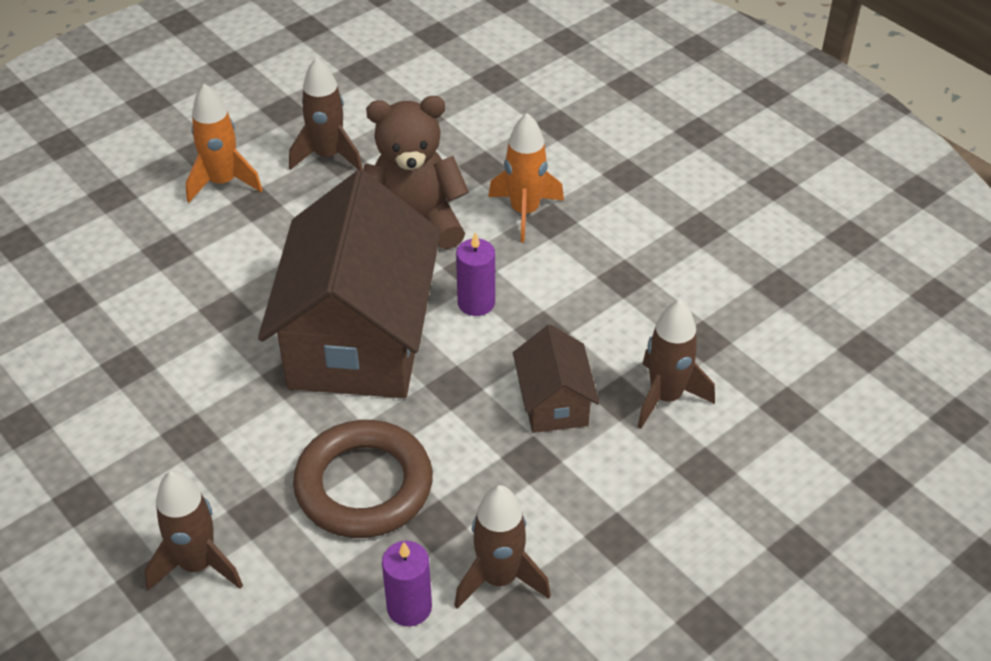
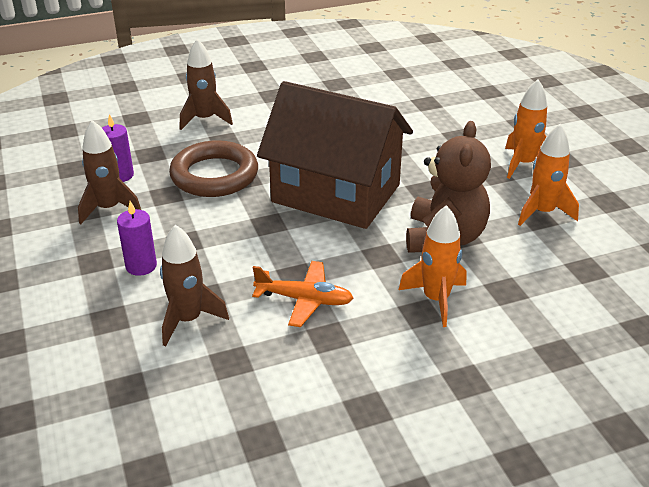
camera: 110 degrees right, 10 degrees down
(328, 156) = (542, 212): brown rocket -> orange rocket
(476, 303) = (342, 250): purple candle -> purple candle (141, 266)
(554, 402) = (223, 263): brown house -> none
(580, 310) = (304, 300): none -> orange plane

